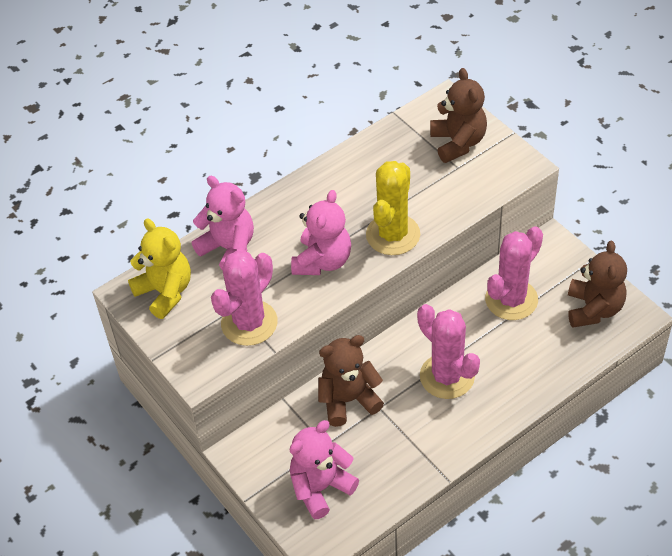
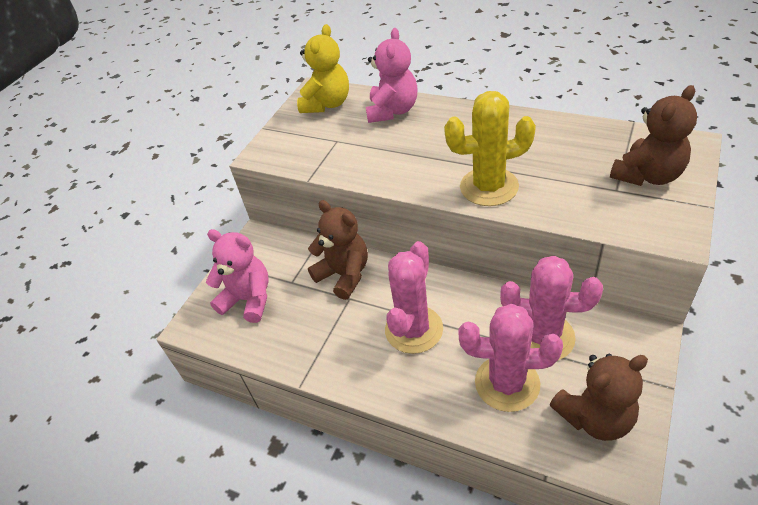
camera: 65 degrees right, 5 degrees down
(249, 323) = (327, 154): pink cactus -> pink cactus (507, 383)
(322, 261) = (421, 161): pink teddy bear -> none

